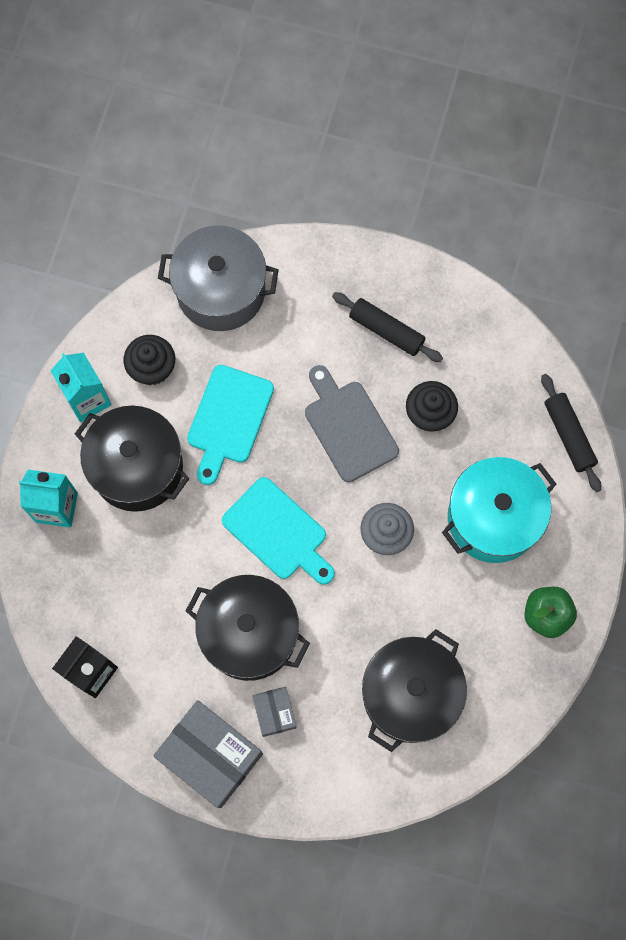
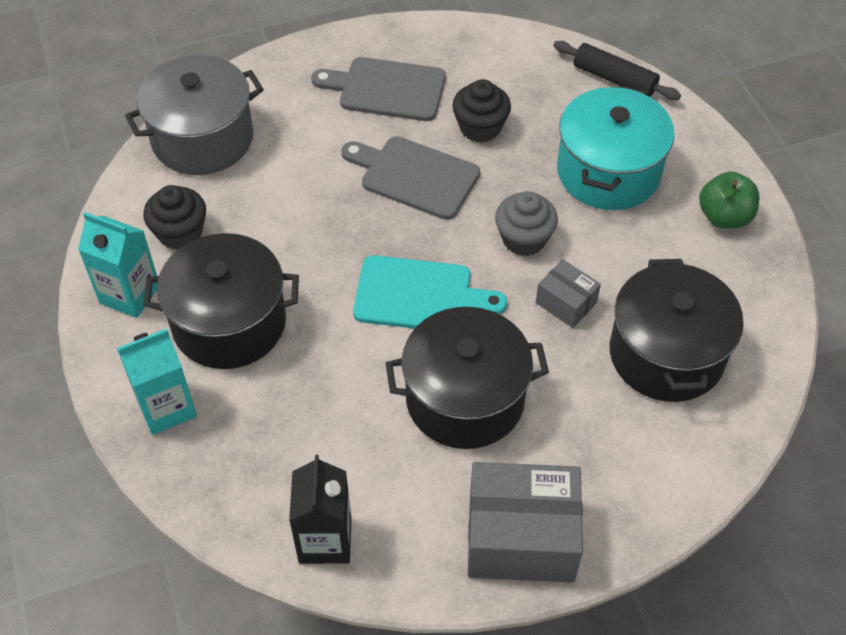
camera: 35 degrees left, 20 degrees down
(228, 419) = (292, 232): turquoise cutting board -> none
(275, 712) = (551, 454): grey box -> grey box (566, 303)
(386, 330) = (386, 89): black rolling pin -> grey cutting board

